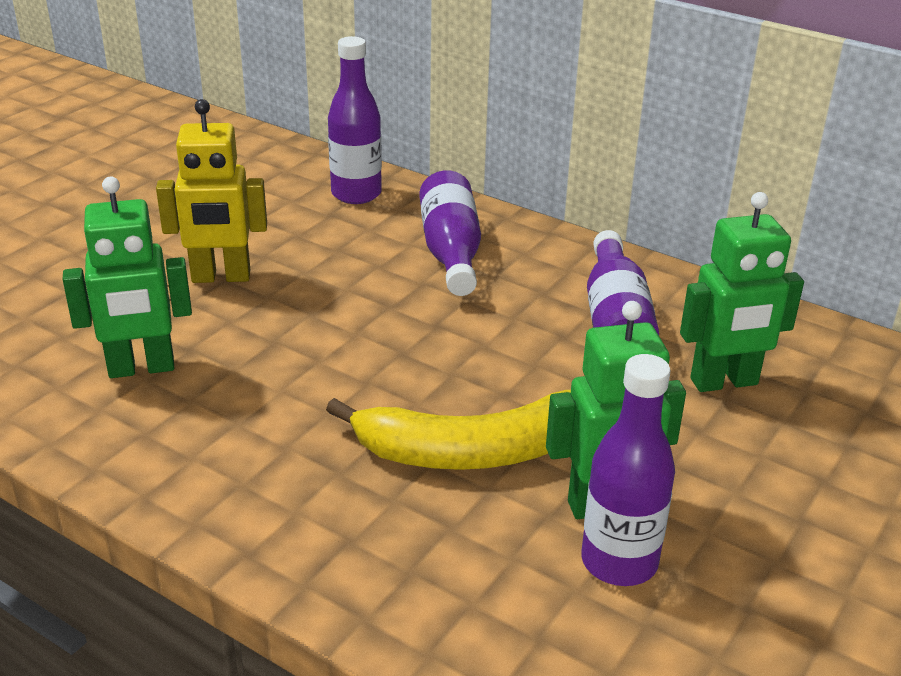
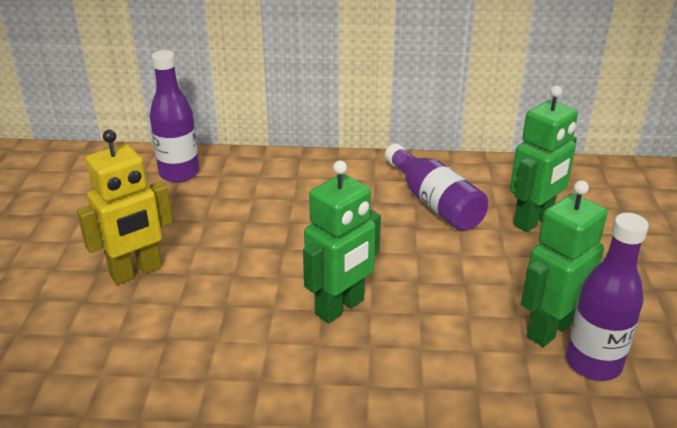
camera: 30 degrees left, 0 degrees up
(141, 368) = (142, 370): green robot -> green robot (340, 307)
(451, 252) = (287, 194): purple bottle -> none
(472, 451) = (438, 329): yellow banana -> none

